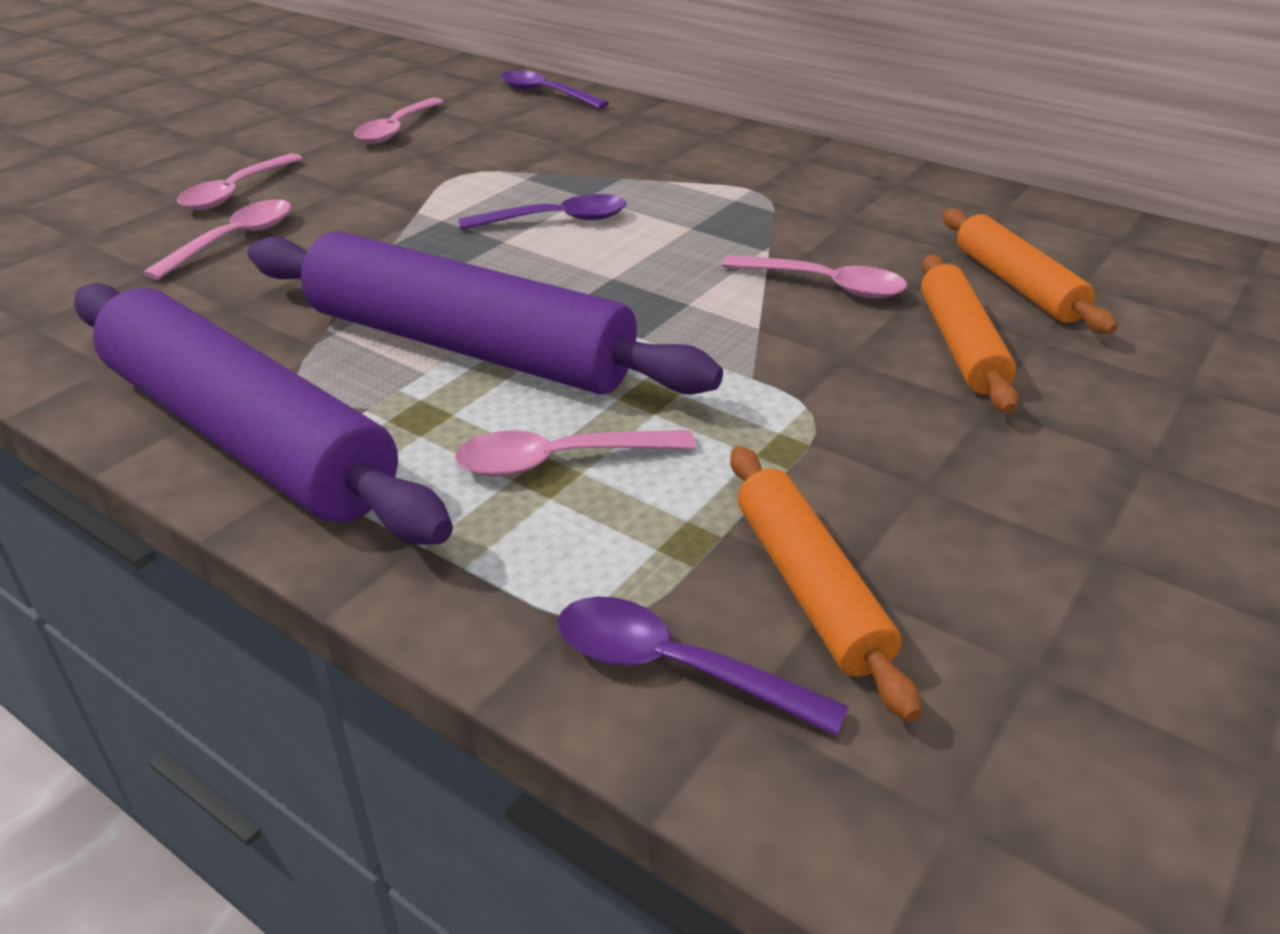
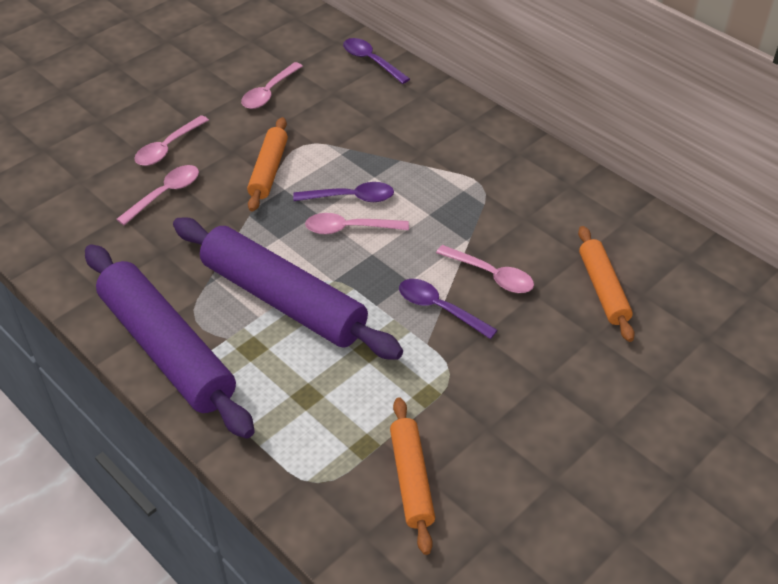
camera: 10 degrees right, 10 degrees up
(559, 461) = (314, 387): pink spoon -> pink spoon (349, 229)
(674, 668) = (339, 512): purple spoon -> purple spoon (439, 308)
(961, 345) = (548, 334): orange rolling pin -> orange rolling pin (269, 170)

